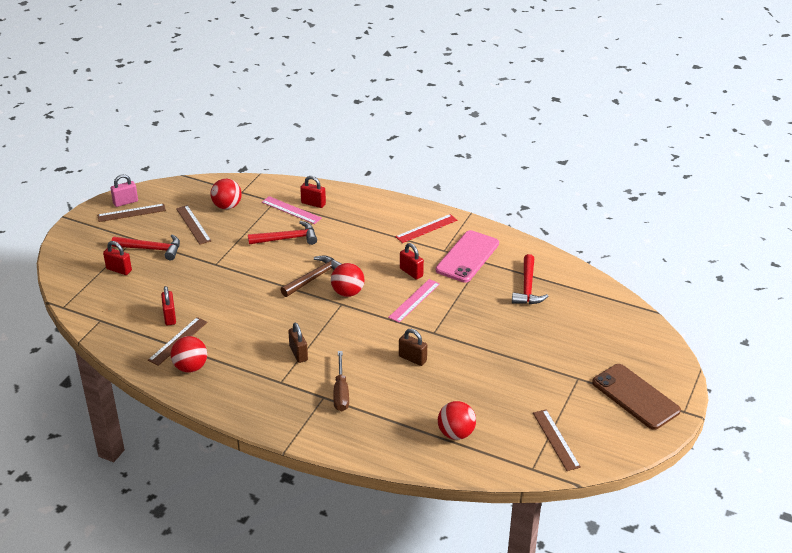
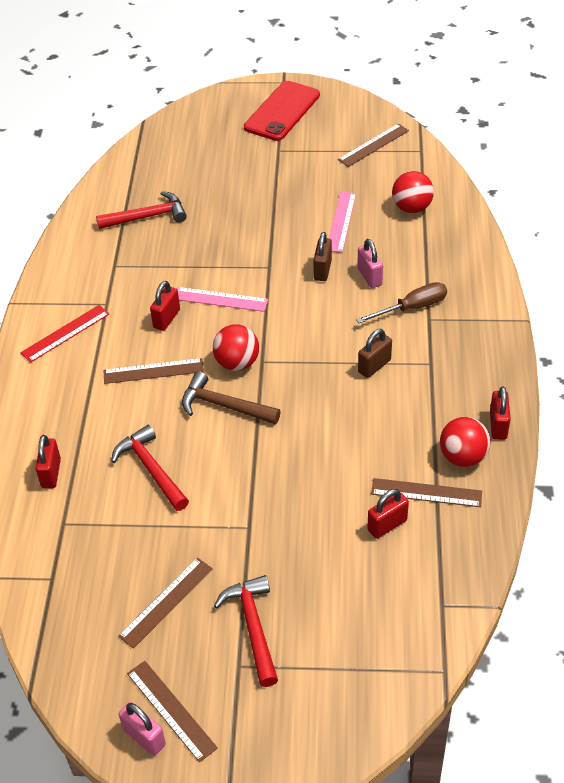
camera: 110 degrees left, 10 degrees up
(119, 270) = (323, 644): red padlock -> red padlock (498, 425)
(227, 206) = (99, 579): red ball -> none
(291, 210) = (78, 493): pink ruler -> pink ruler (341, 221)
(366, 256) = (153, 371): none -> brown ruler
(389, 381) = (369, 276): none -> pink padlock
(426, 228) = (65, 333): red ruler -> red ruler turned 75 degrees counterclockwise
(467, 257) = (111, 279): pink phone -> none
(635, 397) = (282, 111): brown phone -> red phone

